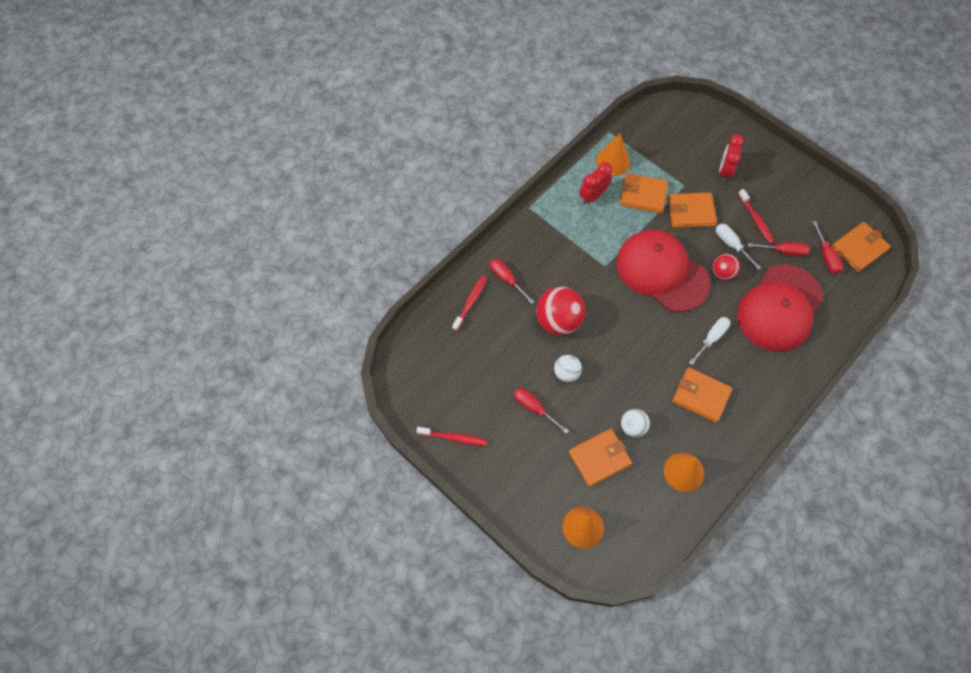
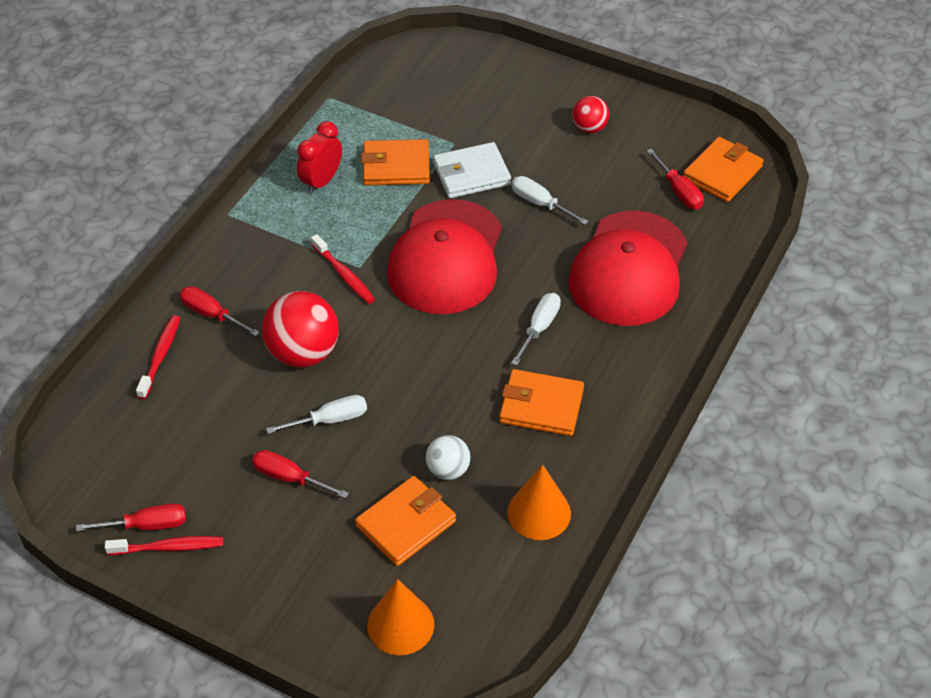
camera: 15 degrees left, 15 degrees down
(566, 373) = (330, 420): white ball -> white screwdriver
(613, 161) = (342, 132): orange cone -> none
(662, 272) = (446, 258): red cap -> red cap turned 105 degrees counterclockwise
(691, 212) = (471, 174): orange wallet -> white wallet
(722, 273) = (536, 241): red ball -> red ball (589, 128)
(724, 171) = (508, 114): red clock -> none
(756, 219) = (567, 165): red toothbrush -> red toothbrush (344, 274)
(783, 251) = (617, 197): red screwdriver -> red screwdriver (147, 525)

